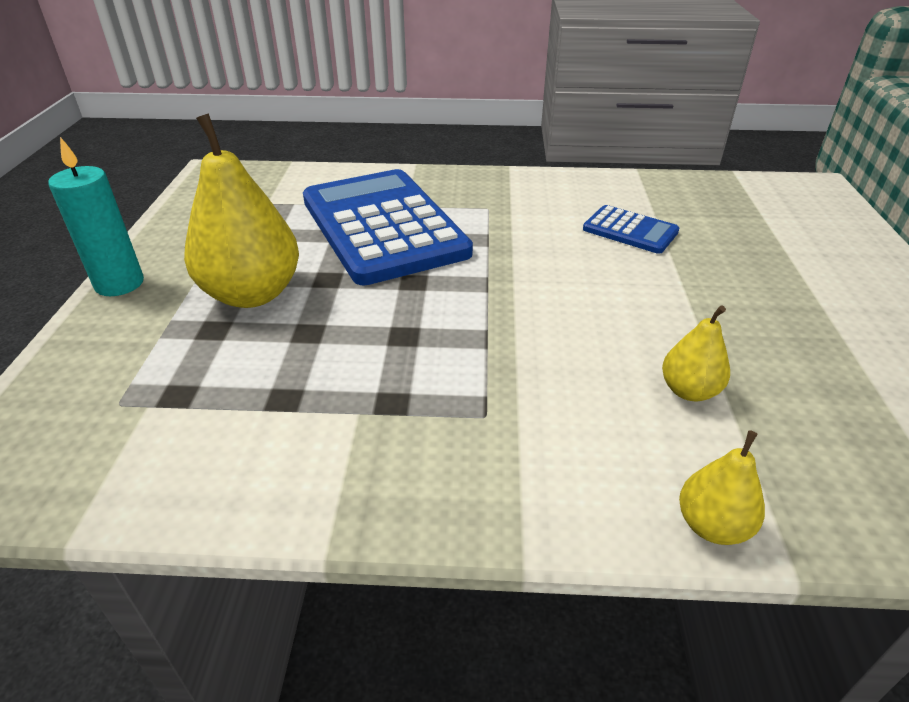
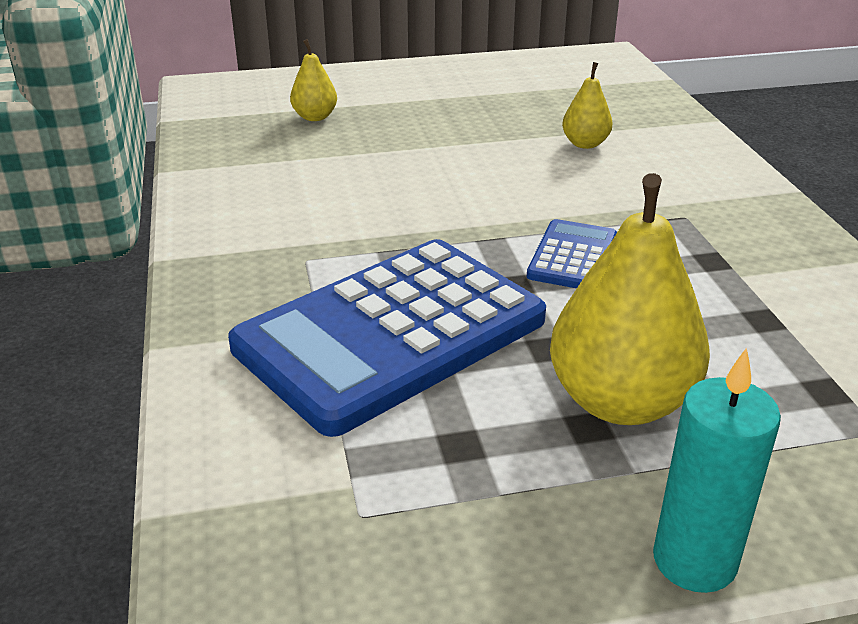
camera: 105 degrees left, 5 degrees down
(630, 230) = (336, 170): blue calculator -> blue calculator (573, 256)
(712, 526) = (707, 138): yellow pear -> yellow pear (315, 117)

